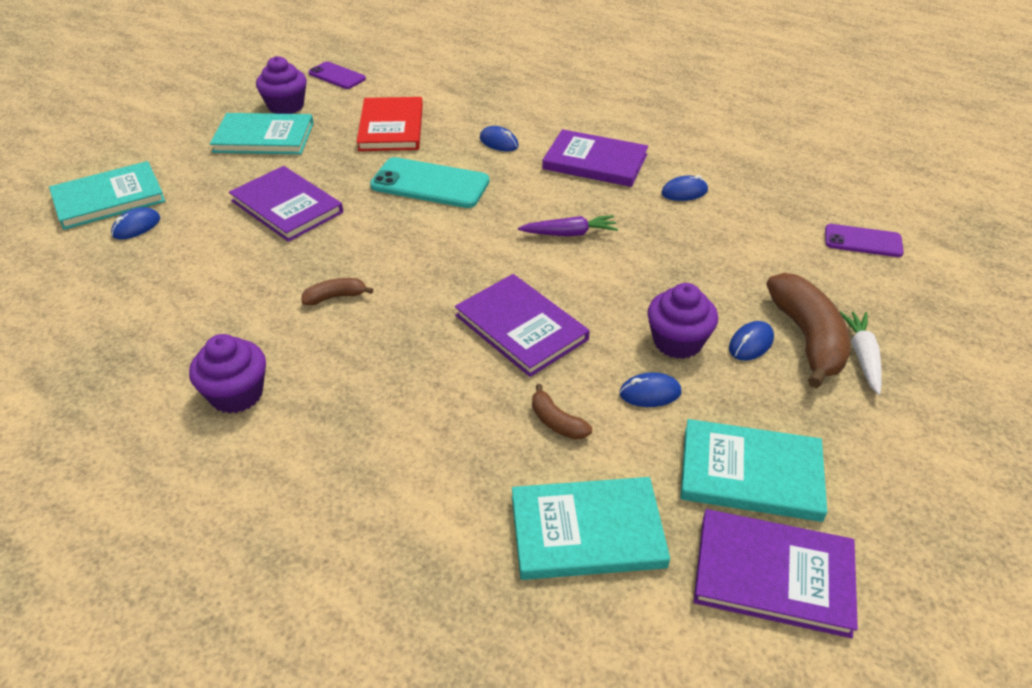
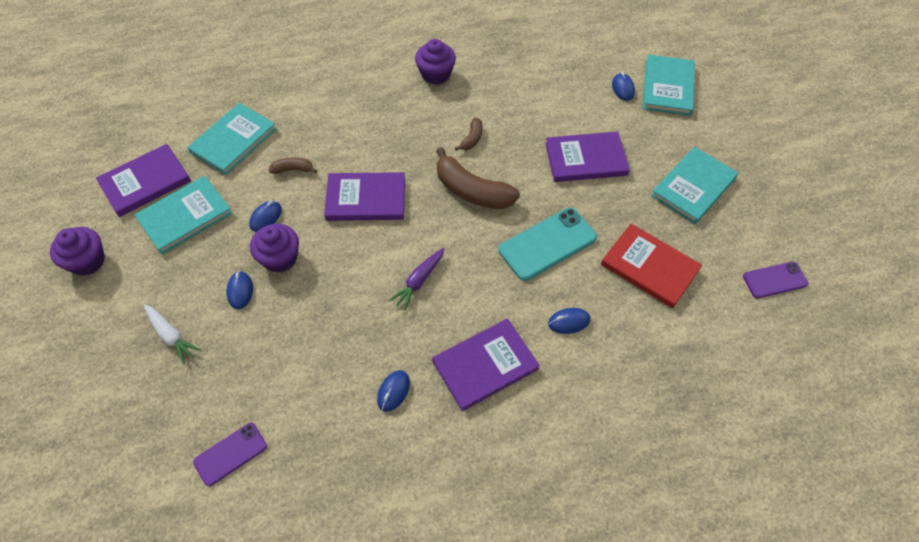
camera: 130 degrees right, 15 degrees up
(286, 106) = (738, 221): purple cupcake -> purple cupcake (87, 261)
(807, 338) = (211, 323): brown banana -> brown banana (472, 191)

